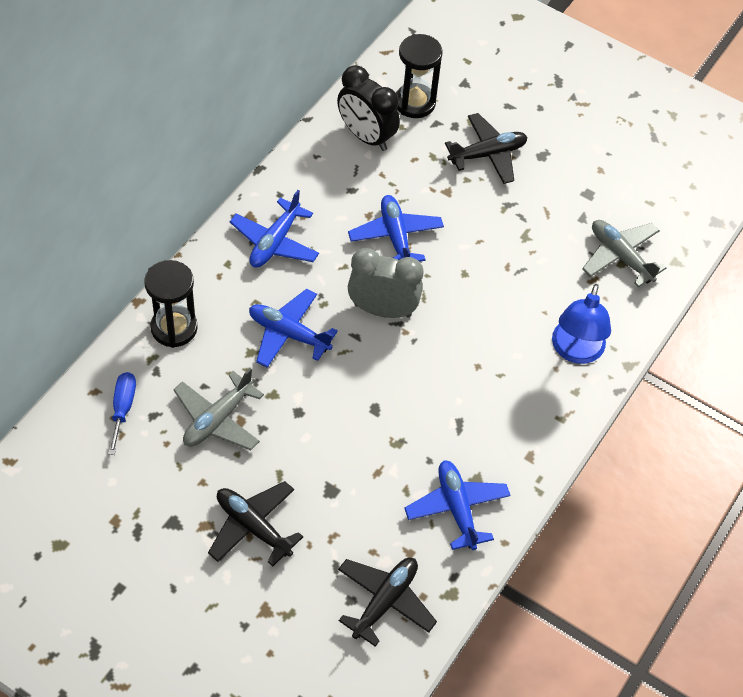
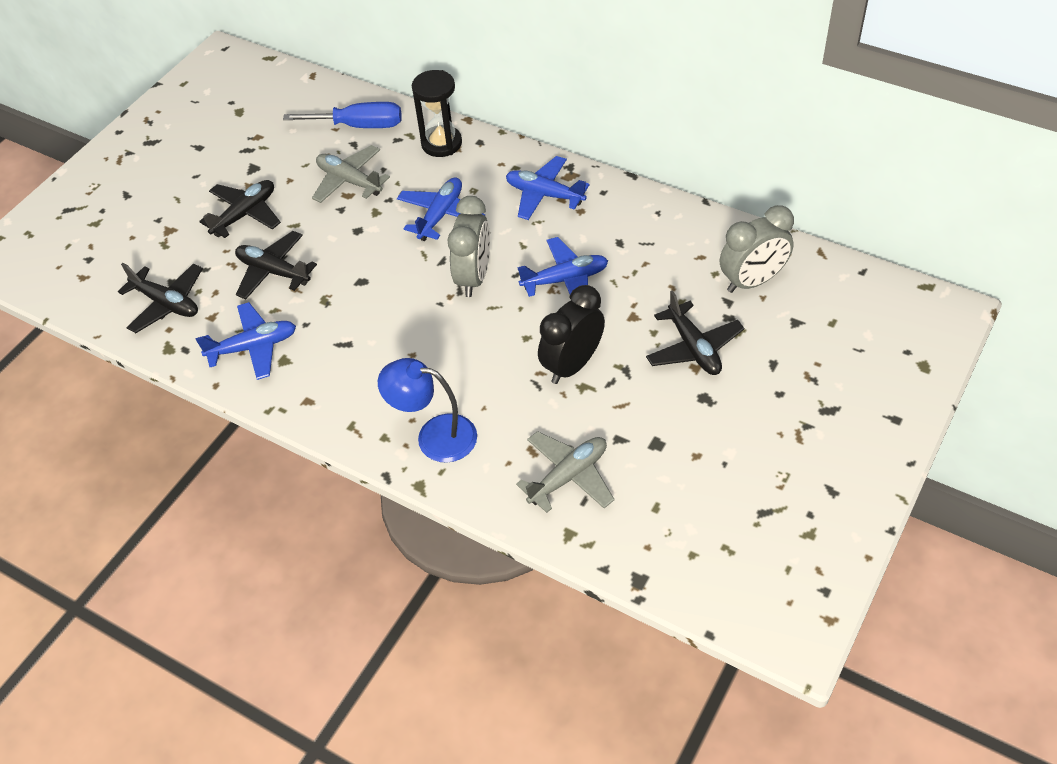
camera: 95 degrees right, 5 degrees down
(123, 408) = (359, 126): blue screwdriver -> blue screwdriver, size x1.54
(350, 493) = (273, 272): none -> black plane
(366, 136) = (693, 247): black clock -> black clock (572, 365)
(414, 103) = (752, 281): black hourglass -> grey clock

